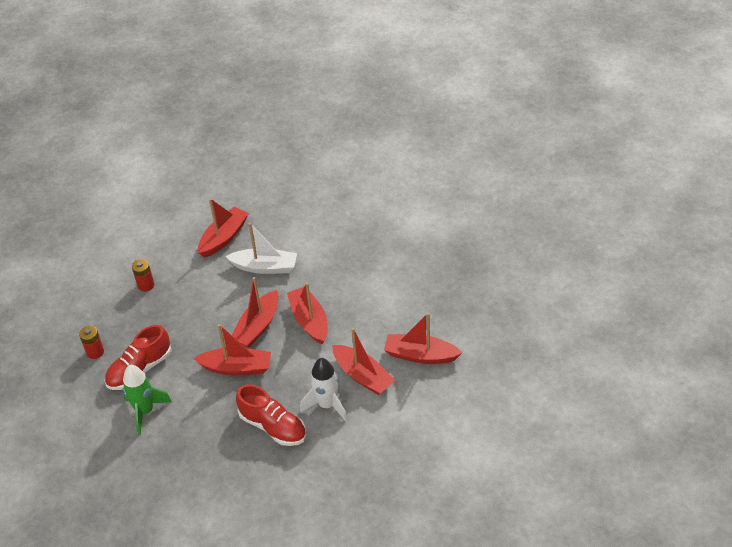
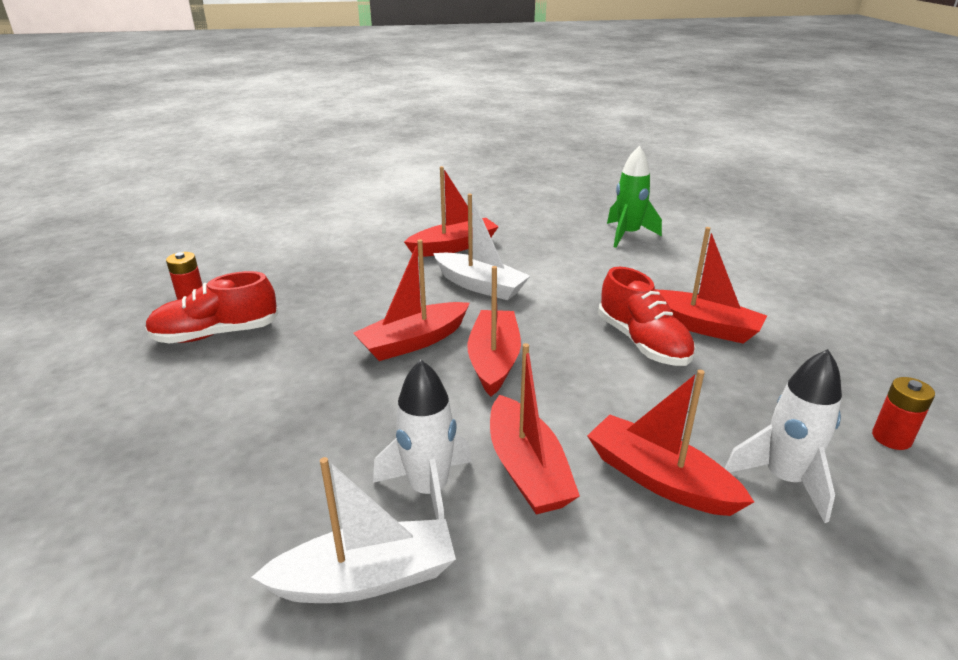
camera: 25 degrees right, 15 degrees down
(145, 411) = (162, 383): green rocket -> green rocket (628, 235)
(146, 285) = (321, 260): red battery -> red battery (891, 438)
(237, 368) = (337, 379): red boat -> red boat (702, 326)
(273, 427) = (309, 485): red shoe -> red shoe (642, 342)
(329, 450) = (366, 578): none -> white boat
(471, 333) = (783, 479): none -> white rocket

